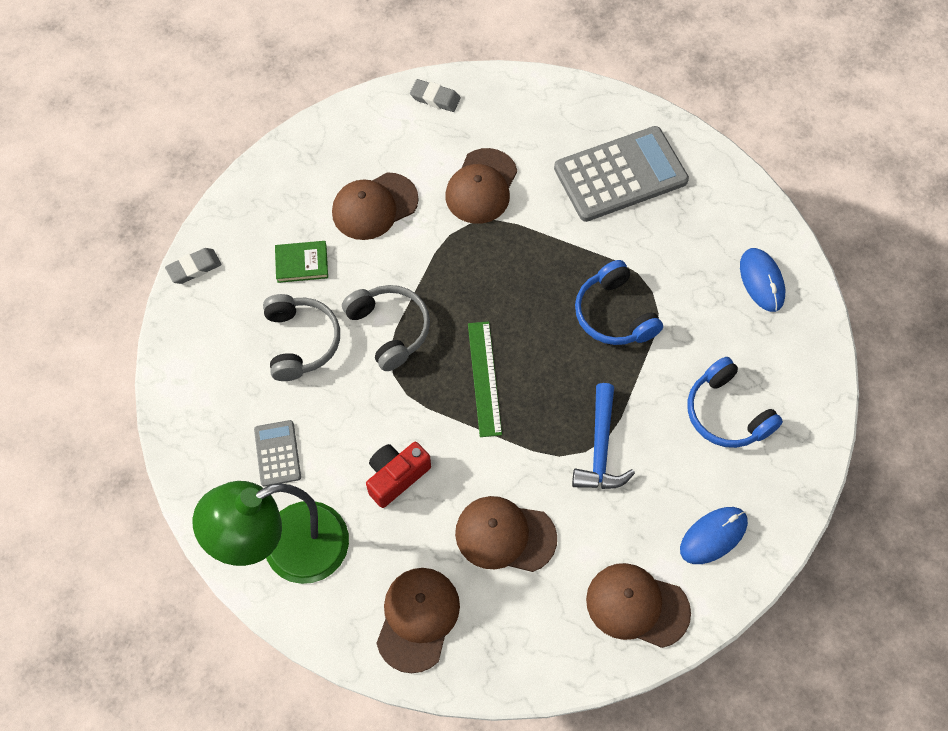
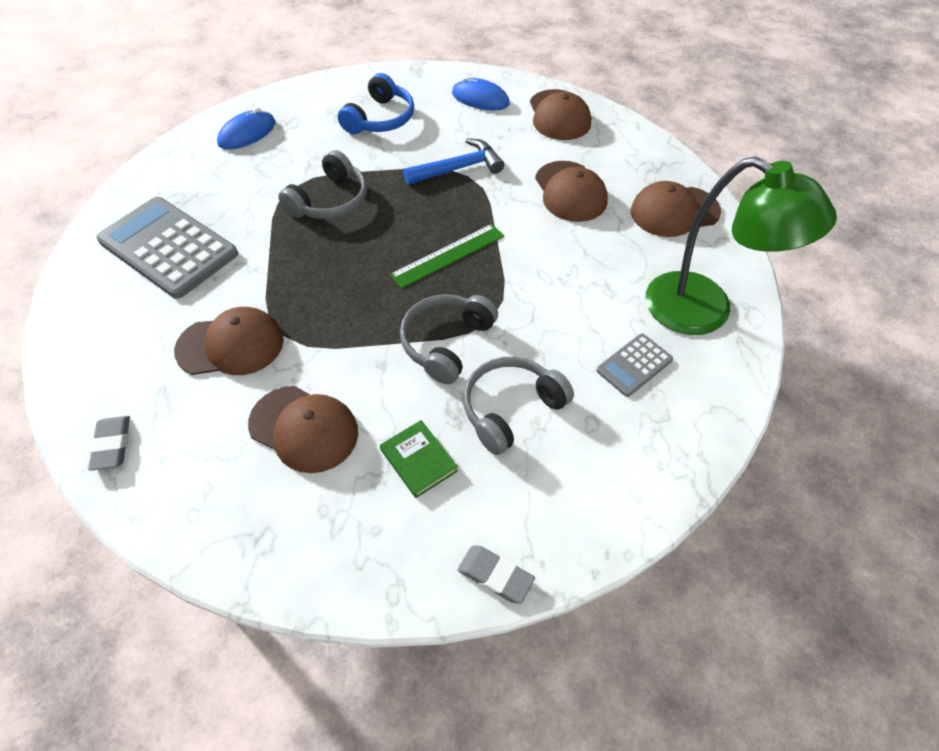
camera: 120 degrees left, 10 degrees down
(396, 477) = (581, 272): red camera -> none
(614, 314) = (330, 201): blue headphones -> grey headphones

